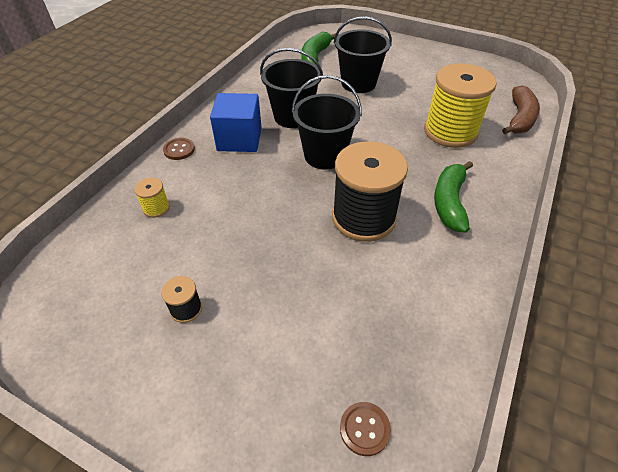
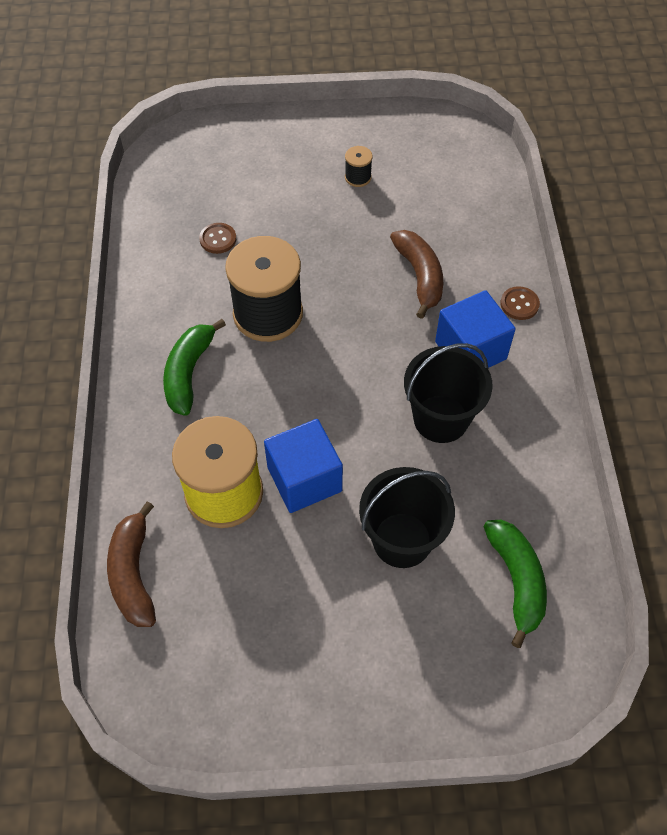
camera: 150 degrees right, 10 degrees up
(156, 208) = (467, 235): yellow spool -> none
(224, 194) = (420, 276): none -> brown banana
(325, 155) = (356, 373): black bucket -> none
(364, 429) = (187, 169): brown button -> brown button (218, 239)
(396, 120) = (304, 479): none -> blue cube
(449, 202) = (189, 373): green banana -> green banana turned 150 degrees counterclockwise

